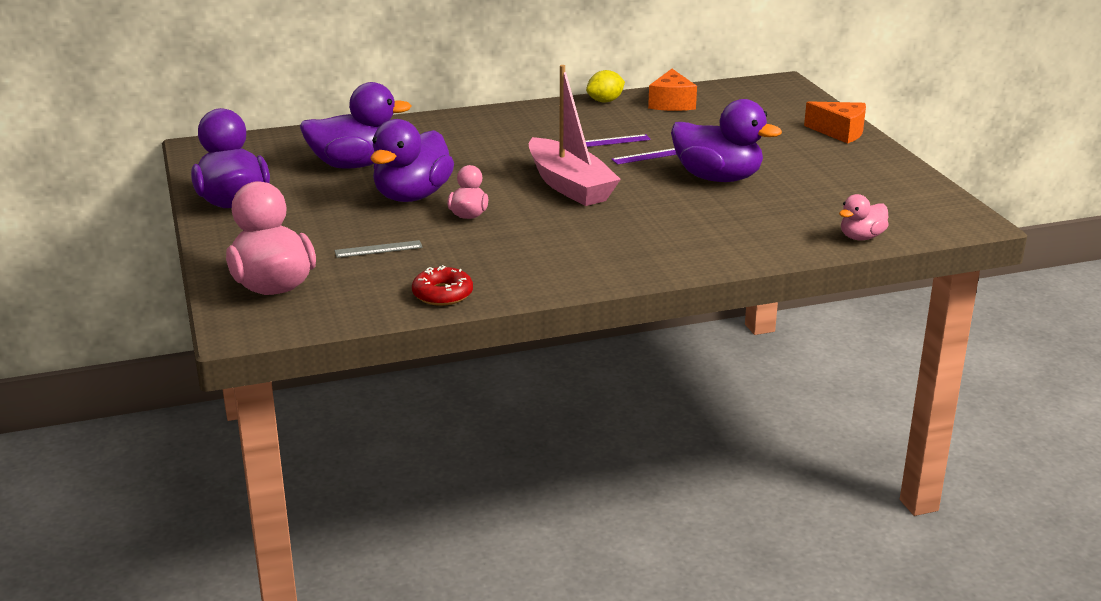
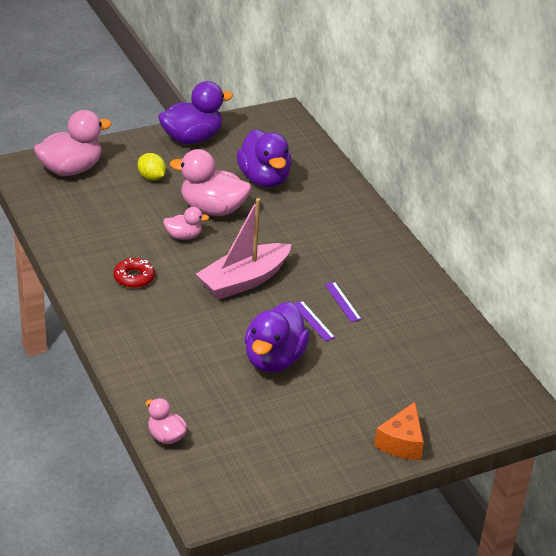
camera: 80 degrees right, 10 degrees up
(378, 249) = (125, 203): grey ruler -> none
(412, 196) = (212, 209): purple duck -> pink duck
(442, 294) = (61, 234): red donut -> red donut (134, 278)
(605, 101) = (437, 295): yellow lemon -> yellow lemon (151, 177)
(671, 103) = (444, 335): orange cheese -> none

